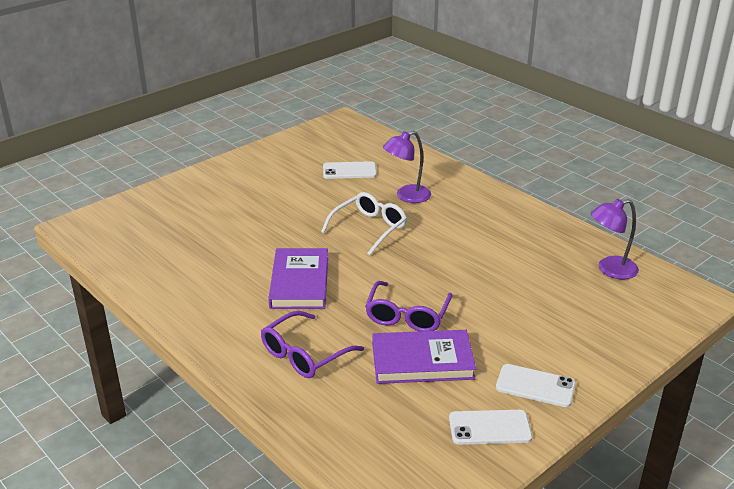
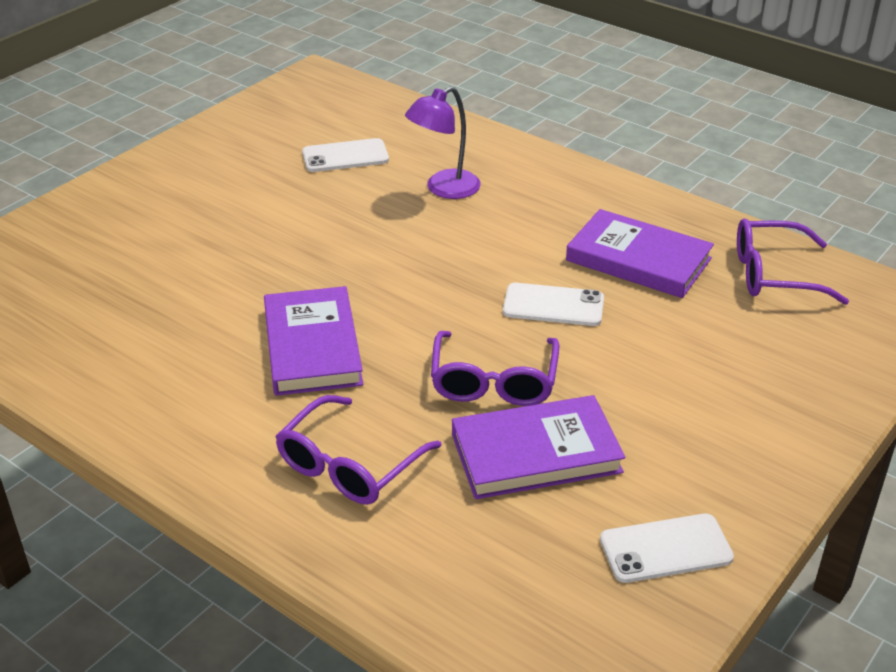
camera: 10 degrees left, 5 degrees up
(369, 228) = (399, 246): white glasses -> none
(521, 251) = (638, 259): none -> purple book
(535, 386) = (715, 472): white phone -> white phone (553, 305)
(610, 270) = (774, 274): purple lamp -> purple glasses

